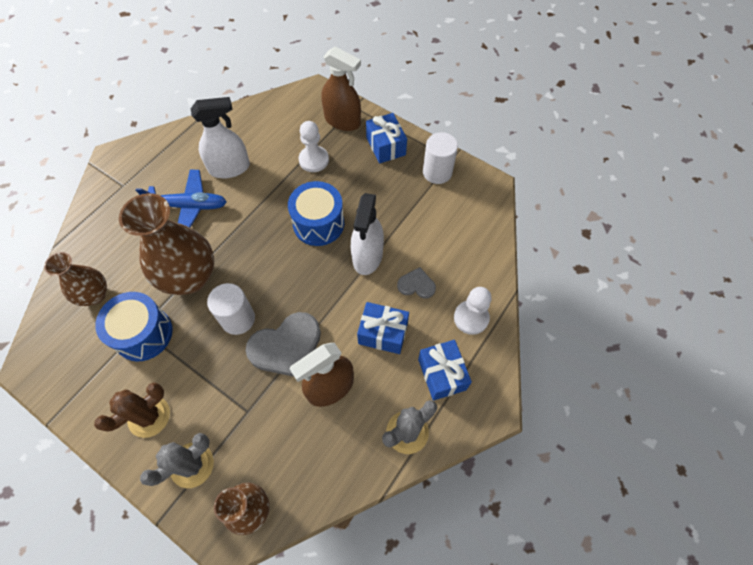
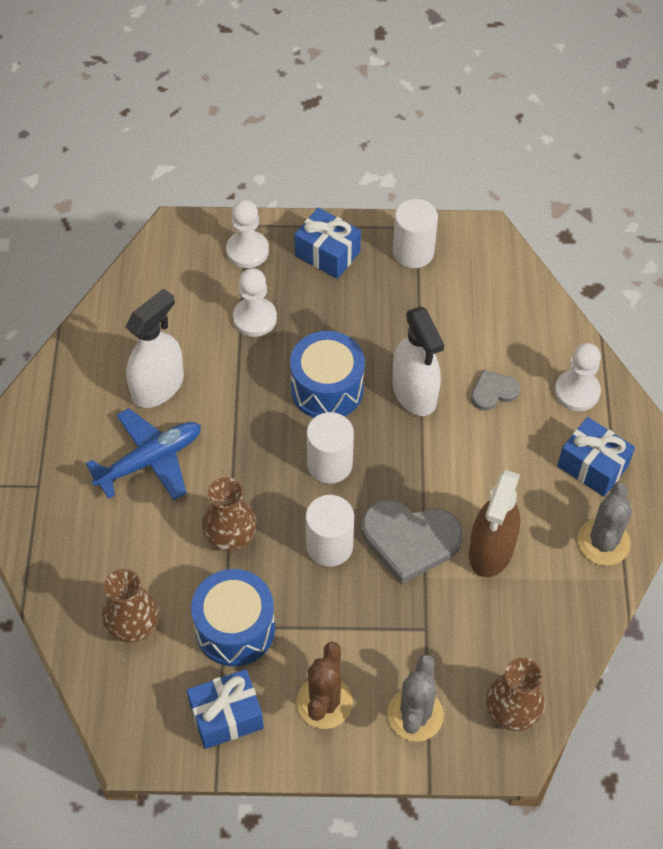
camera: 35 degrees left, 5 degrees down
(190, 277) = (231, 537): brown vase -> brown vase, size x0.58
(281, 269) = (329, 464): none -> white cylinder
(286, 347) = (410, 540): grey heart -> grey heart turned 75 degrees clockwise
(342, 121) = (247, 251): brown spray bottle -> white pawn
(383, 333) = (499, 463): blue gift -> blue gift (226, 716)

